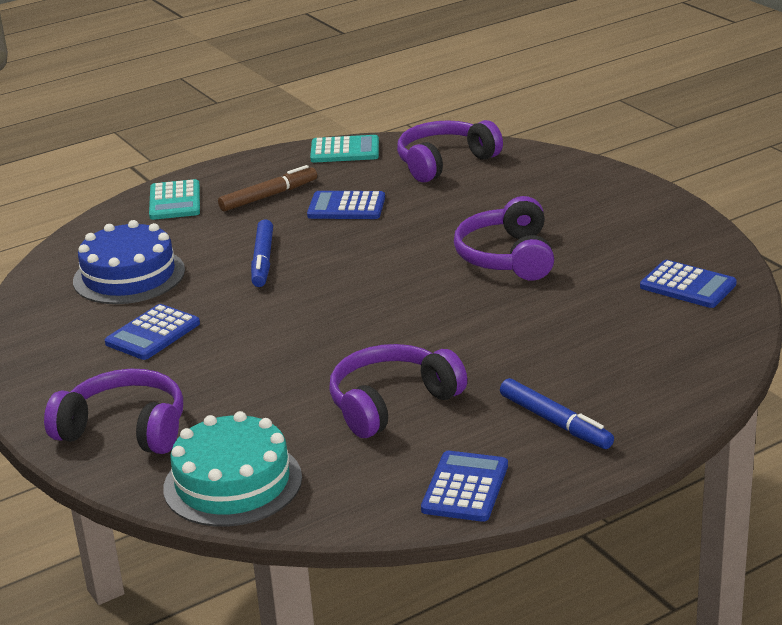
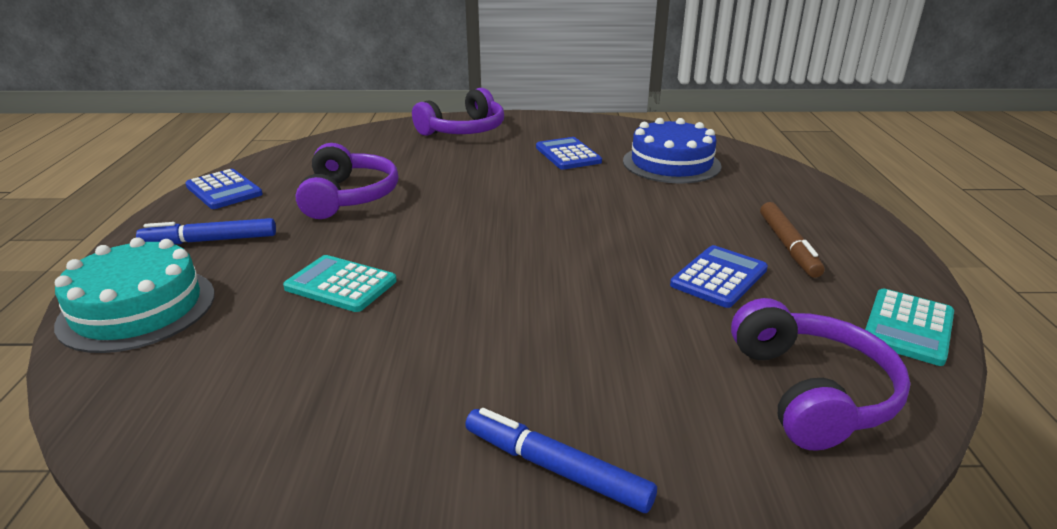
camera: 120 degrees right, 0 degrees up
(175, 201) = (812, 204): turquoise calculator -> turquoise calculator (341, 285)
(232, 483) = (362, 141): turquoise cake -> turquoise cake (138, 308)
(263, 260) = (638, 210): blue marker -> blue marker (556, 468)
(507, 257) = (481, 327): purple headphones -> none
(688, 285) = (228, 423): blue calculator -> none

